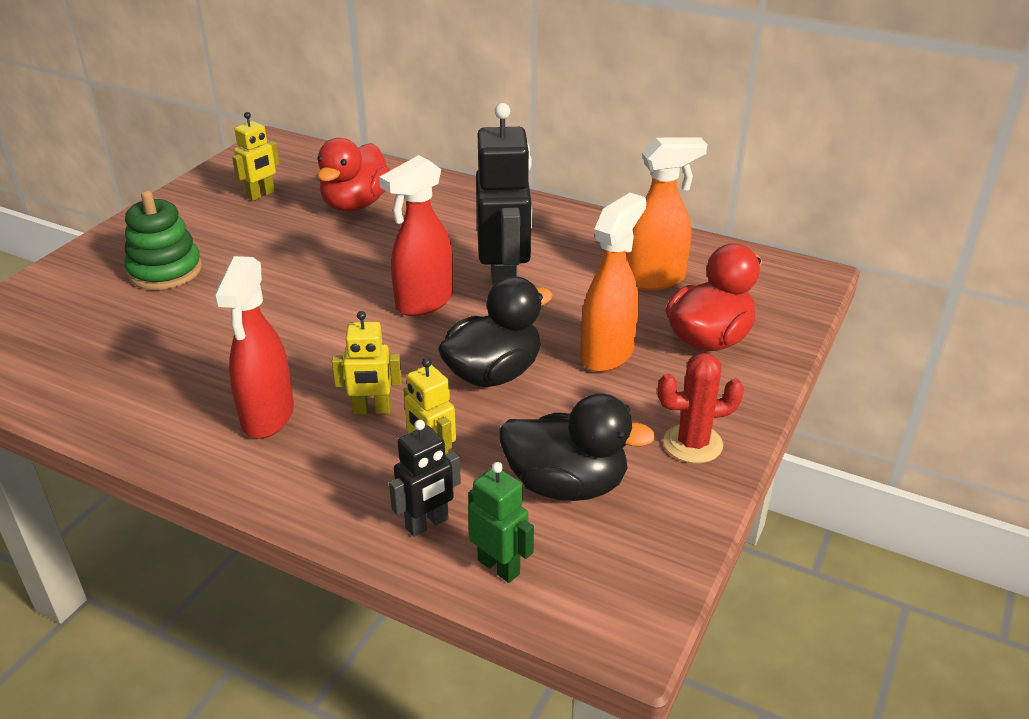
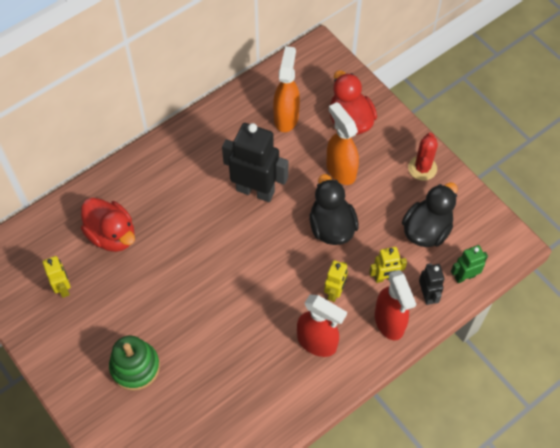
camera: 65 degrees left, 25 degrees up
(424, 302) = (249, 236): red spray bottle -> red spray bottle (389, 322)

